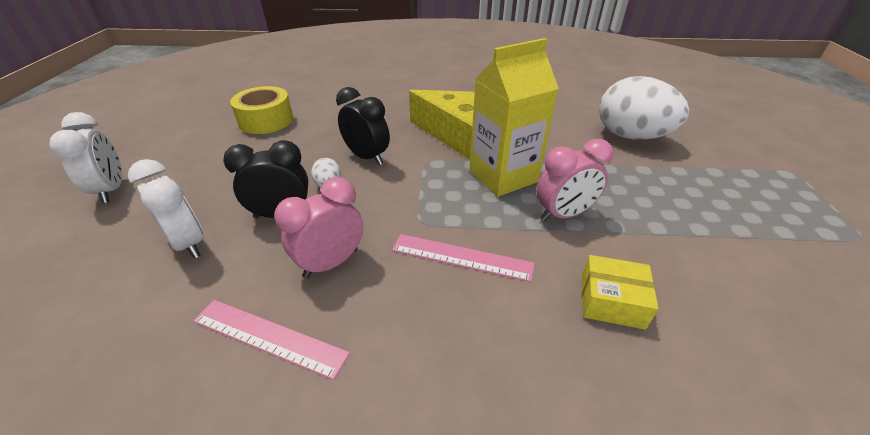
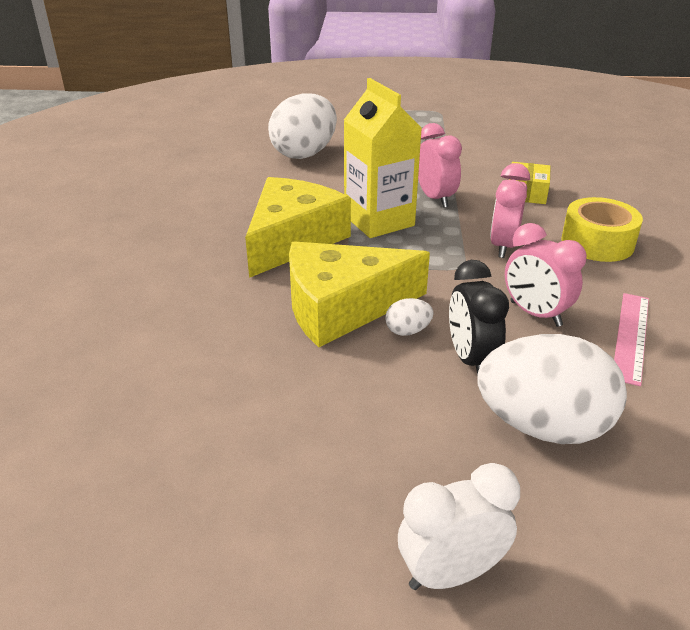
camera: 90 degrees left, 5 degrees down
(188, 243) = (542, 426): white clock -> white egg
(266, 120) = (215, 428): yellow tape -> yellow tape (597, 243)
(367, 157) = (342, 307): black clock -> yellow cheese
(461, 257) = (503, 246): pink ruler -> pink clock

